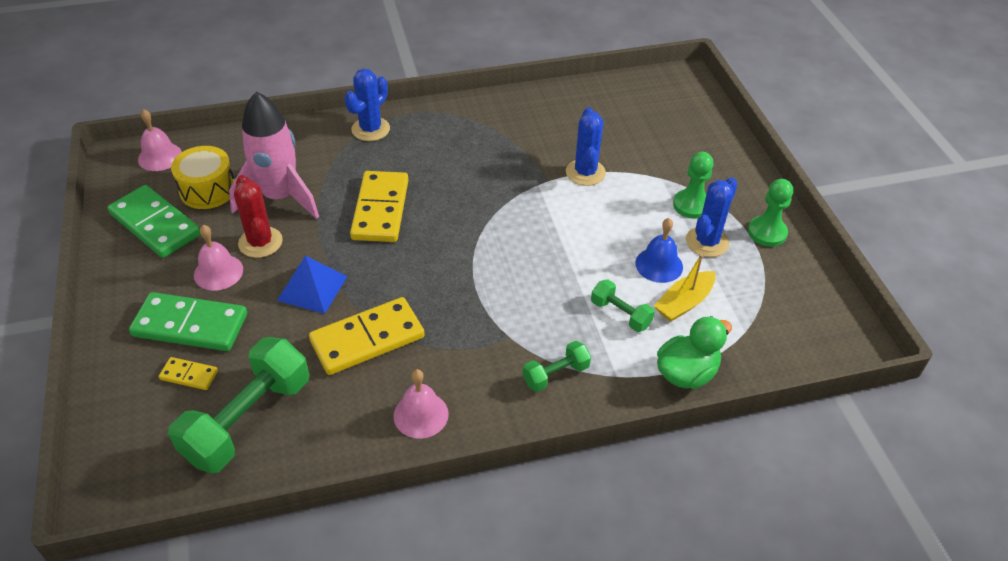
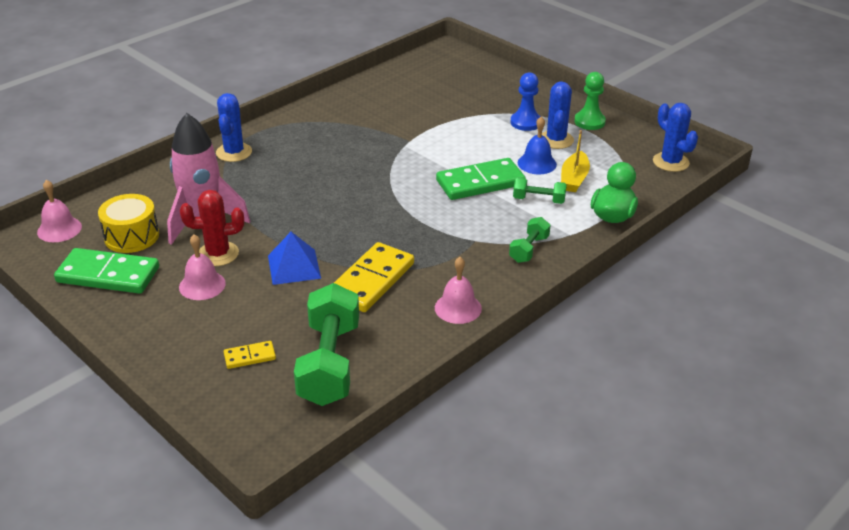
camera: 30 degrees left, 10 degrees down
(190, 325) = (215, 326): green domino -> green domino (480, 183)
(260, 242) = (218, 254): red cactus -> red cactus turned 45 degrees counterclockwise
(381, 209) = (297, 200): yellow domino -> none
(585, 172) = (432, 127): blue cactus -> blue cactus (670, 162)
(691, 205) = (525, 122): green pawn -> blue pawn

